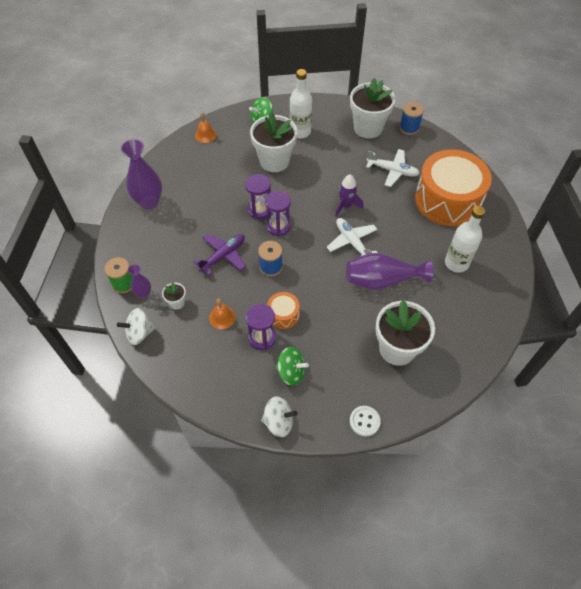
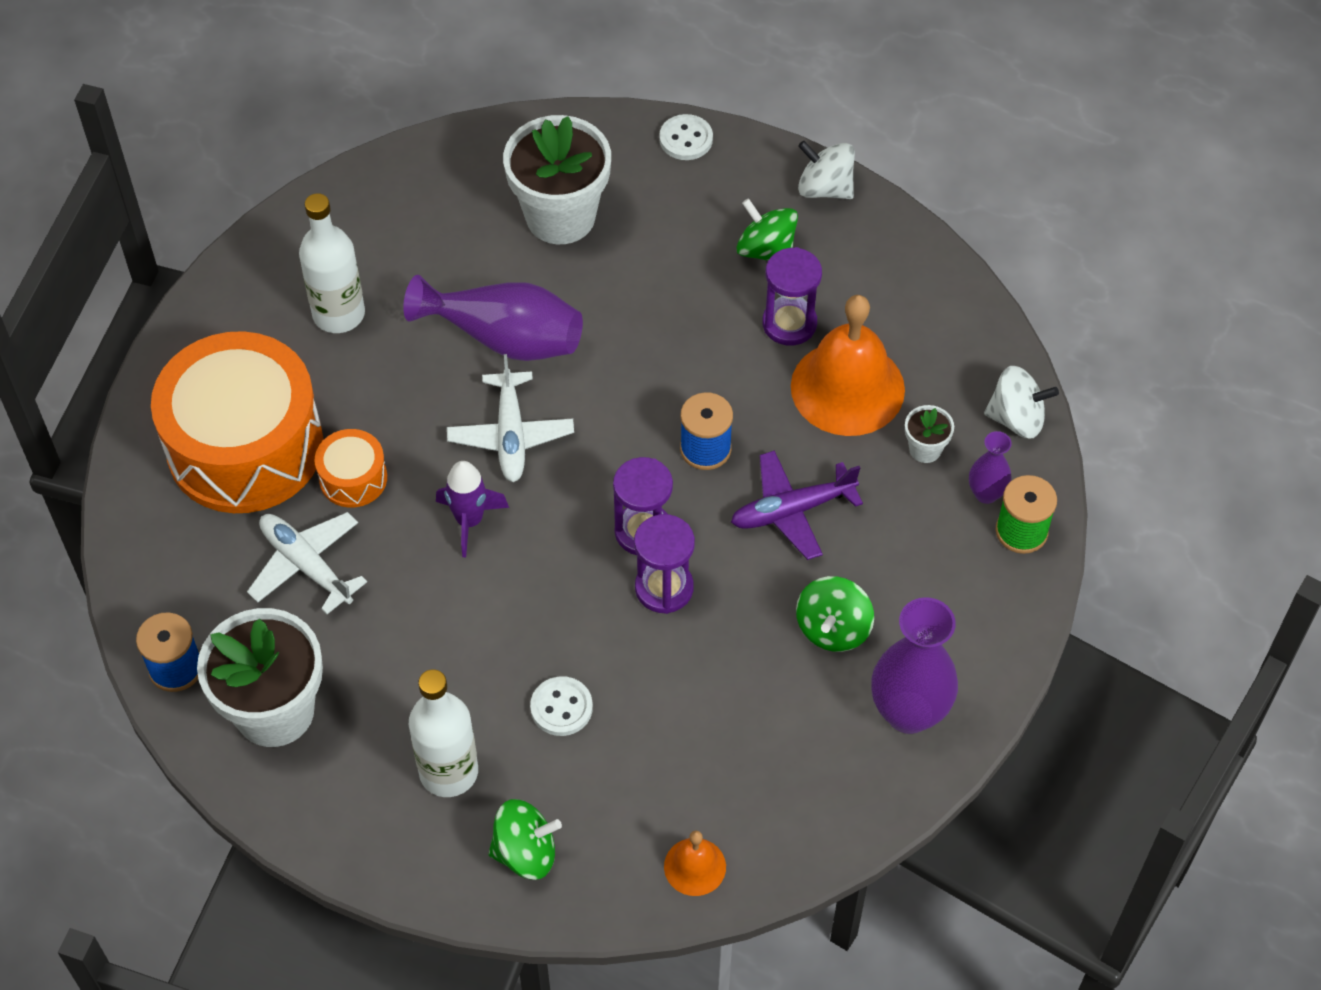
camera: 155 degrees left, 0 degrees up
(188, 219) = (833, 628): none -> green spinning top
(222, 317) = (847, 388): orange bell -> orange bell, size x2.07
(274, 161) = (561, 707): white flower pot -> white button
(283, 315) = (729, 348): orange drum -> orange drum (353, 478)

